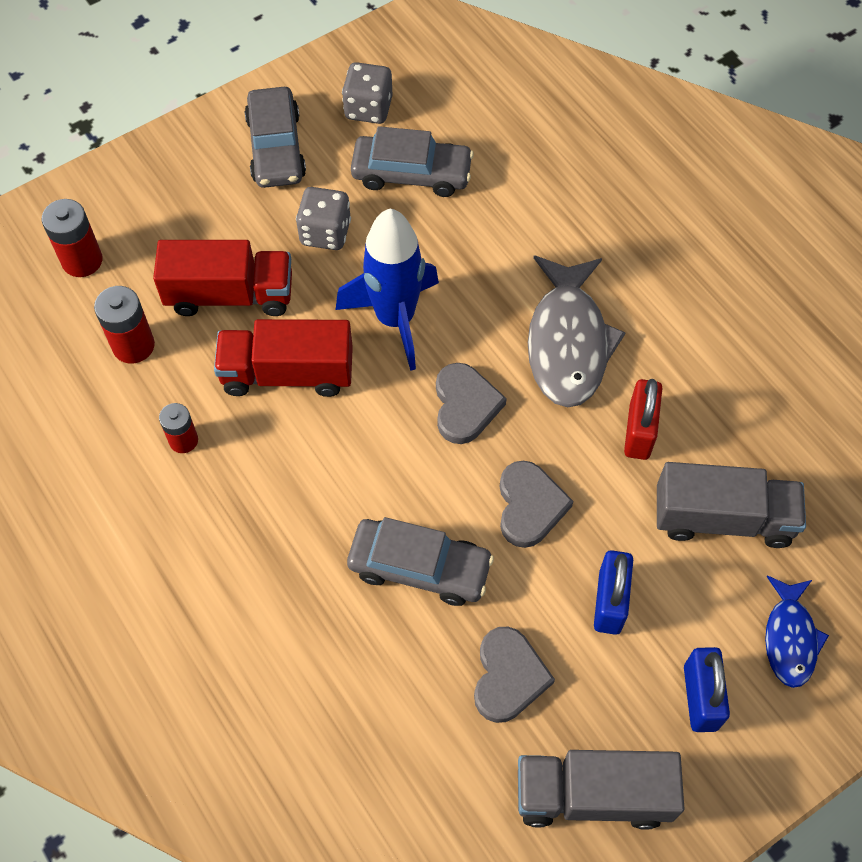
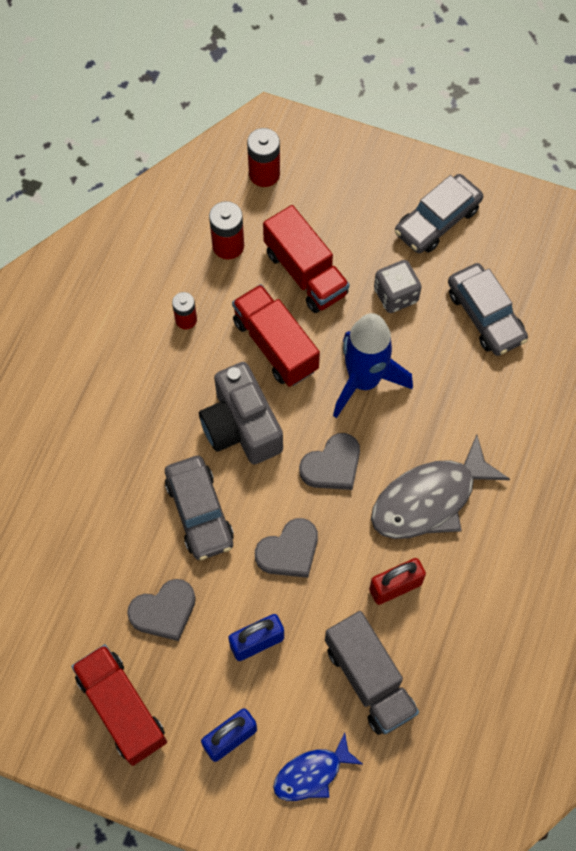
camera: 55 degrees right, 5 degrees up
(353, 464) = (241, 426): none -> grey camera
(368, 108) = (516, 253): grey dice -> none
(592, 795) = (122, 708): grey truck -> red truck

